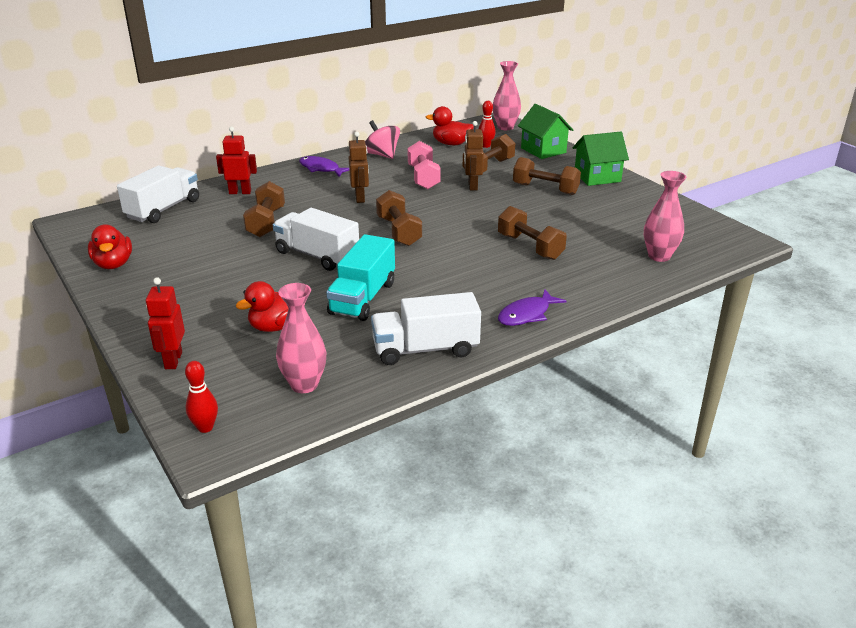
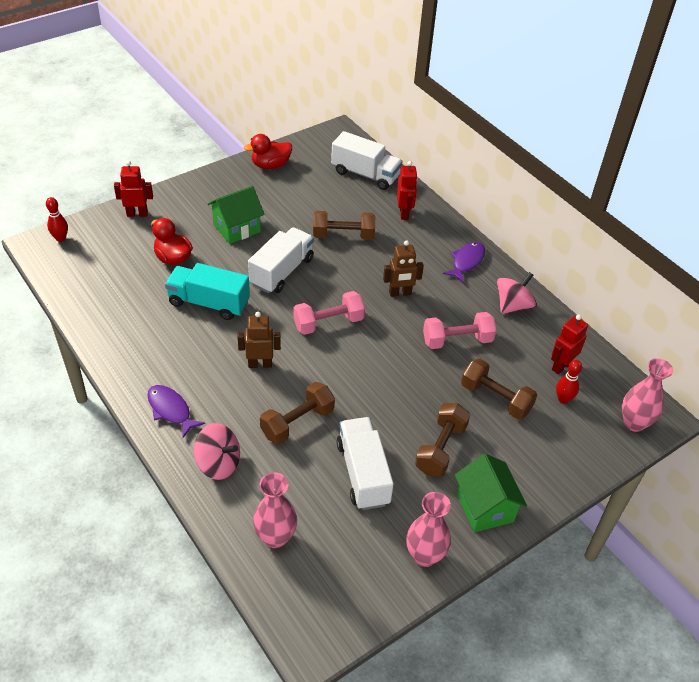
camera: 85 degrees right, 15 degrees up
(304, 385) = (96, 278): pink vase -> pink vase (424, 556)
(399, 232) = (328, 323): brown dumbbell -> pink dumbbell
(425, 349) = (128, 342): white truck -> white truck (363, 473)
(451, 144) = (561, 366): red duck -> red robot
(472, 186) = (441, 382): brown robot -> brown robot (260, 364)
(543, 150) = (562, 458): green house -> green house (237, 228)
(589, 285) = (218, 463): none -> pink spinning top

